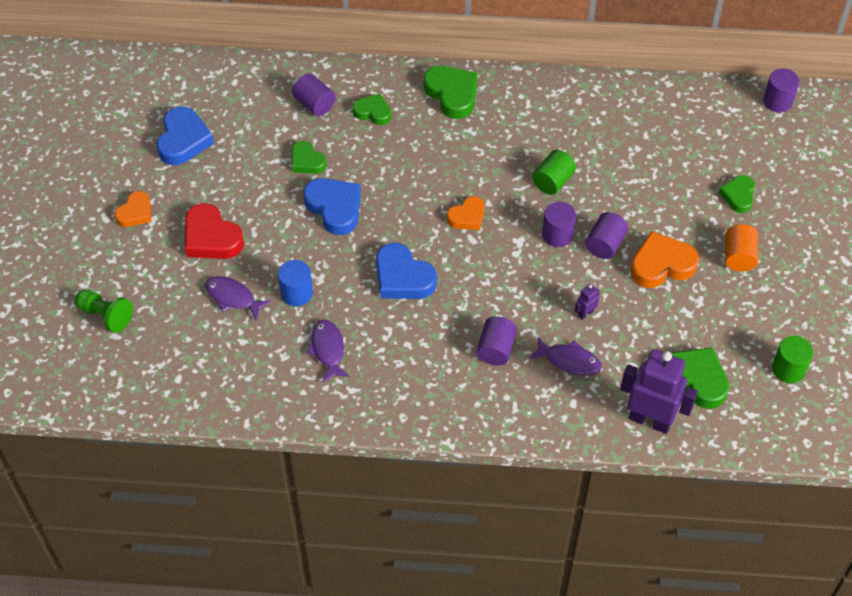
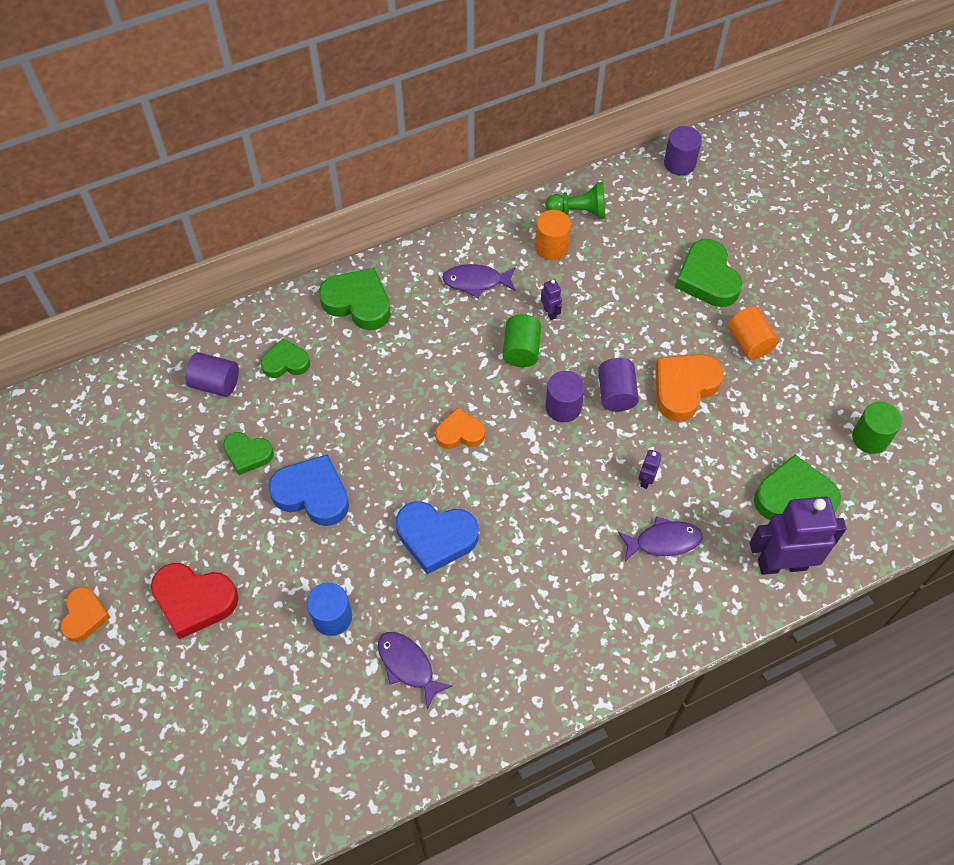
camera: 30 degrees left, 5 degrees up
(105, 315) = (125, 764): green pawn -> green pawn (579, 211)
(183, 140) = (89, 498): blue heart -> none
(233, 297) = (263, 661): purple fish -> purple fish (476, 282)
(467, 217) = (460, 433): orange heart -> orange heart turned 120 degrees counterclockwise
(496, 349) = (583, 568): purple cylinder -> none
(593, 165) = (550, 312): none -> purple robot
(627, 119) = (551, 247): none -> orange cylinder
(738, 196) = (707, 278): green heart -> green heart, size x1.60

